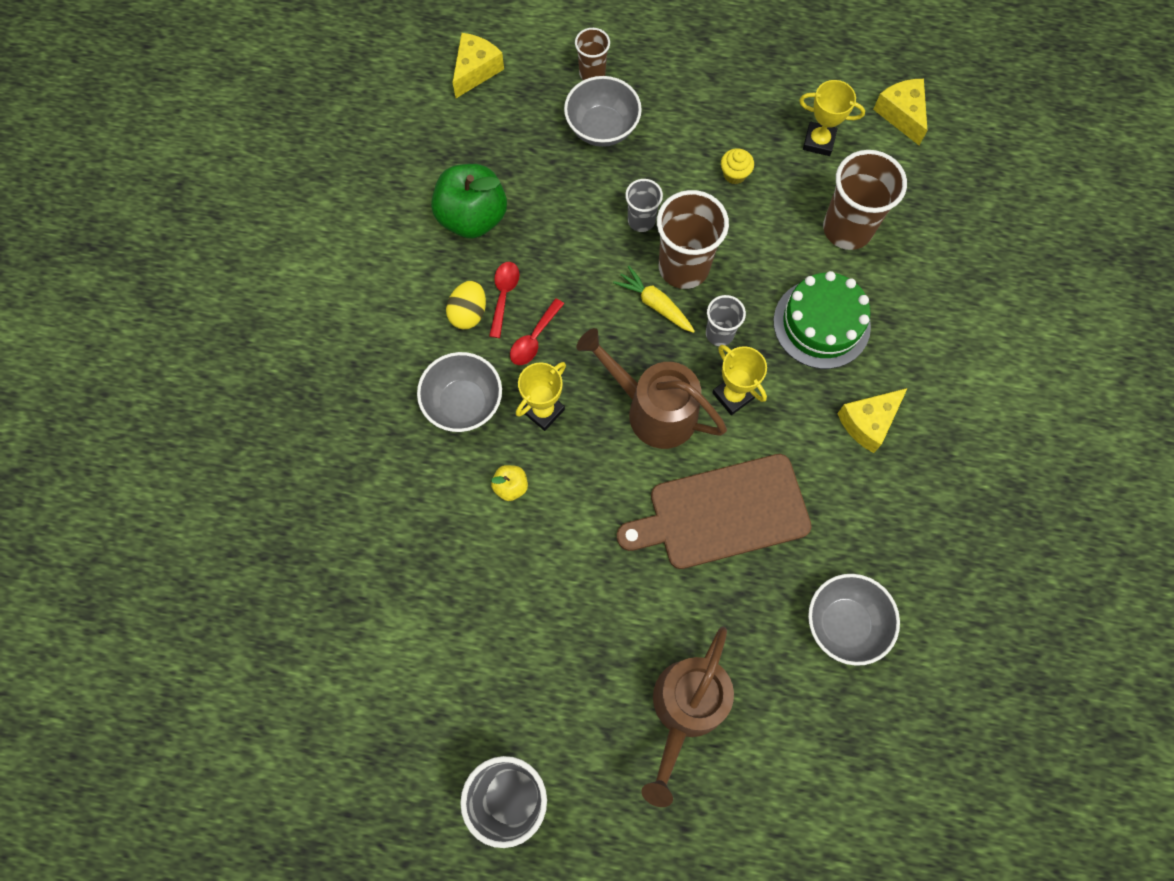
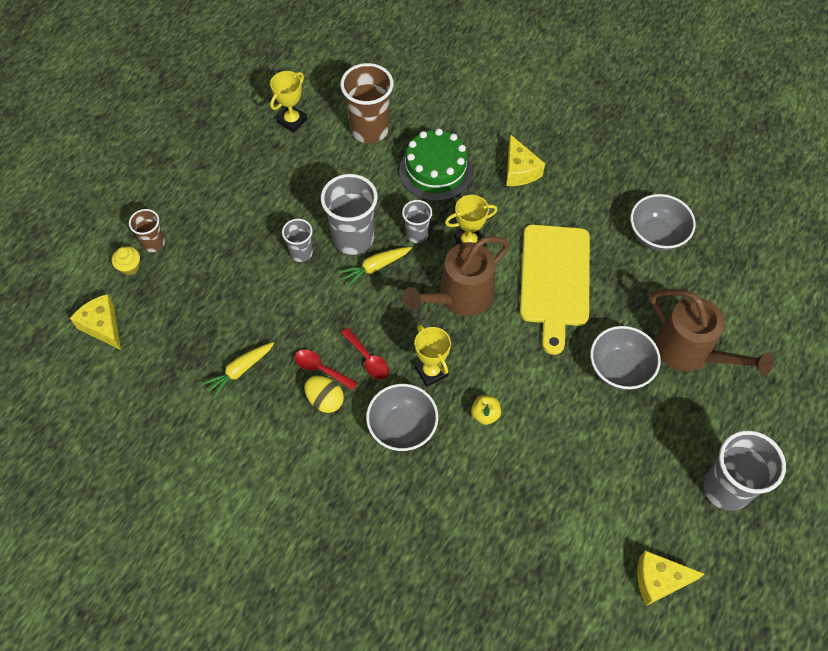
camera: 70 degrees left, 10 degrees down
(472, 217) = (239, 371): green apple -> yellow carrot
(602, 128) = (207, 252): grey bowl -> grey bowl (619, 369)
(683, 267) = (353, 238): brown cup -> grey cup
(722, 513) = (555, 280): brown cutting board -> yellow cutting board
(734, 174) = (292, 180): yellow cupcake -> yellow cupcake (130, 267)
(901, 114) = (296, 67): yellow cheese -> yellow cheese (659, 580)

